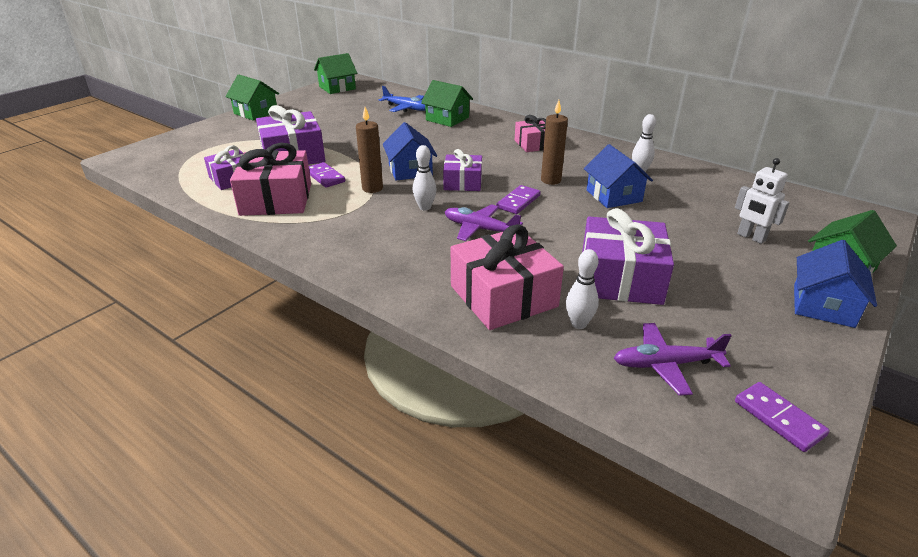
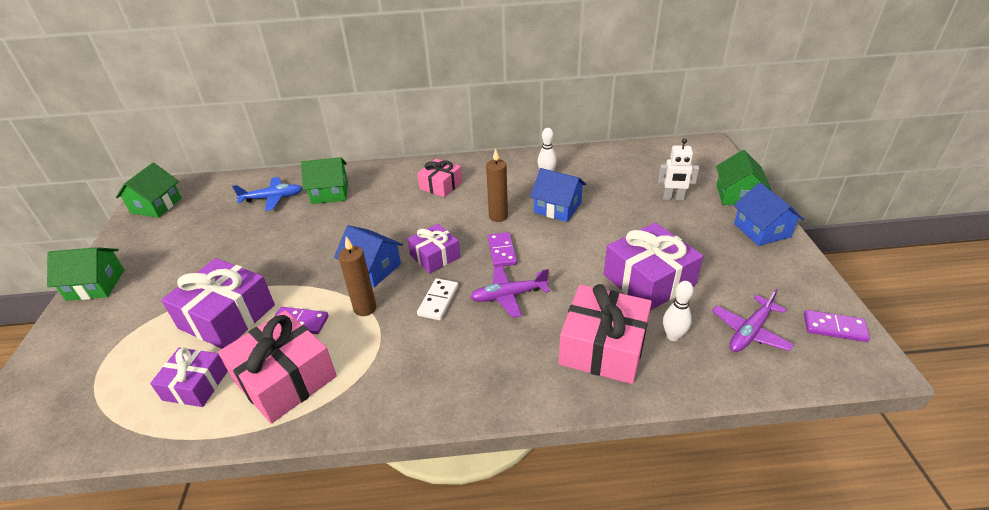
camera: 40 degrees left, 5 degrees up
(425, 207) = (438, 301): white bowling pin -> white domino

